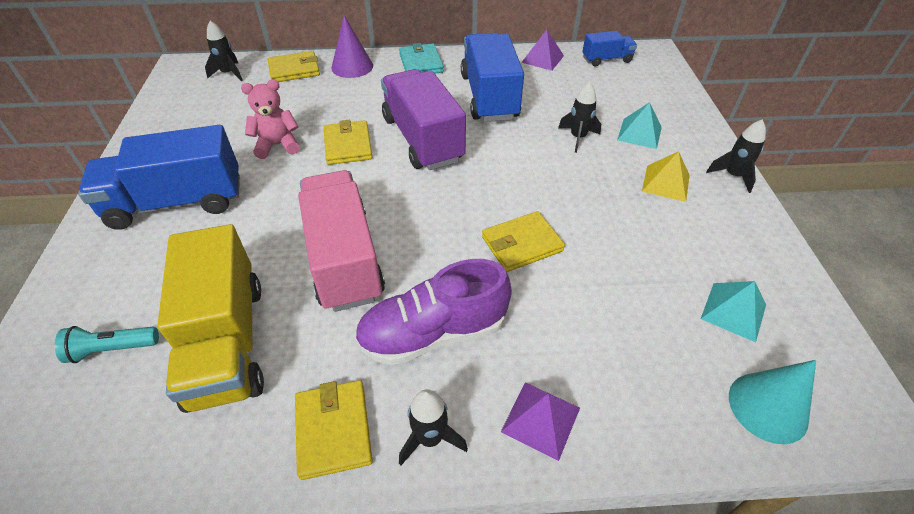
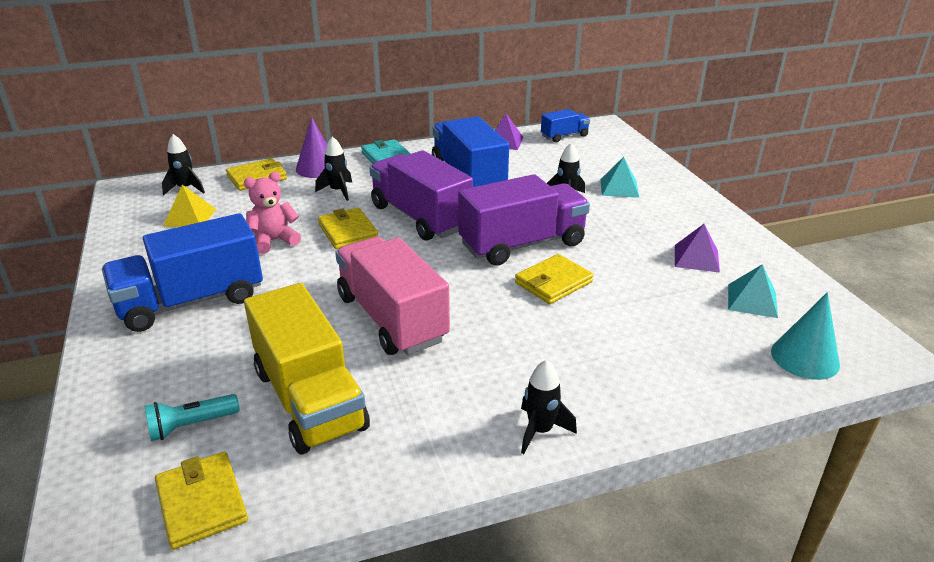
camera: 15 degrees left, 15 degrees down
(333, 430) = (449, 442): yellow wallet -> yellow wallet (202, 502)
(433, 333) = (505, 358): purple shoe -> none
(509, 189) = (522, 244): none -> purple truck
(541, 419) = (629, 400): purple pyramid -> purple pyramid (696, 258)
(665, 183) = (658, 221): yellow pyramid -> yellow pyramid (190, 217)
(733, 176) = (712, 208): black rocket -> black rocket (338, 191)

